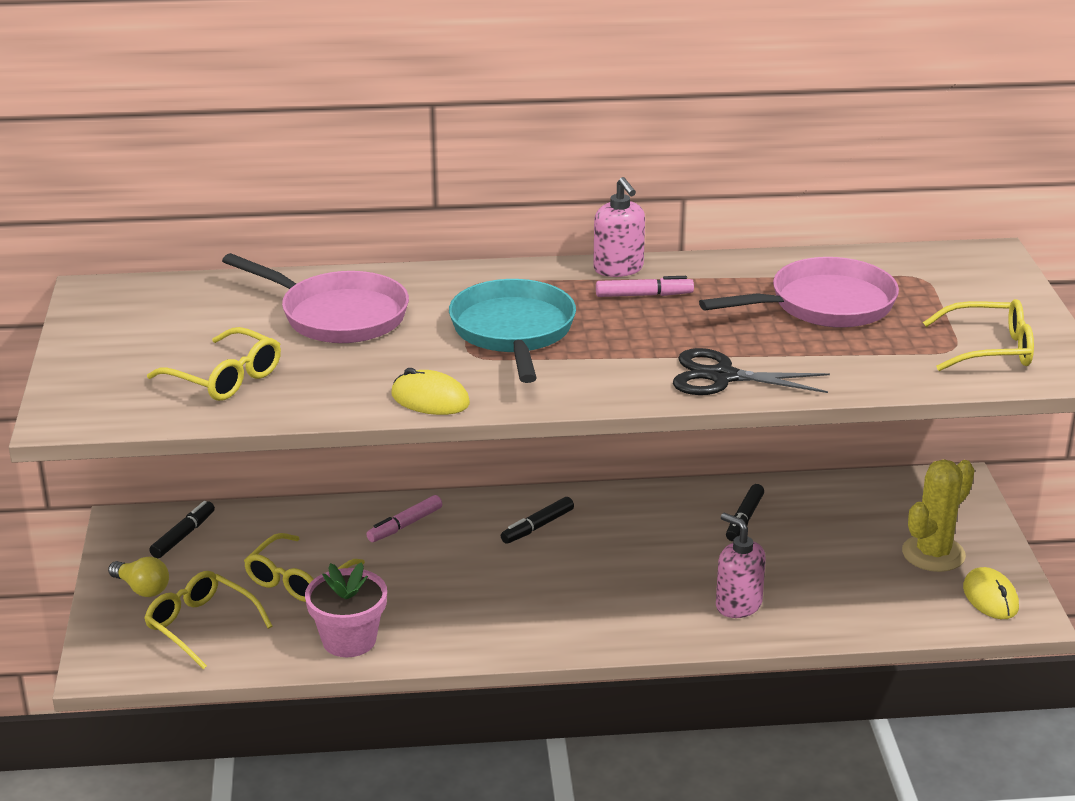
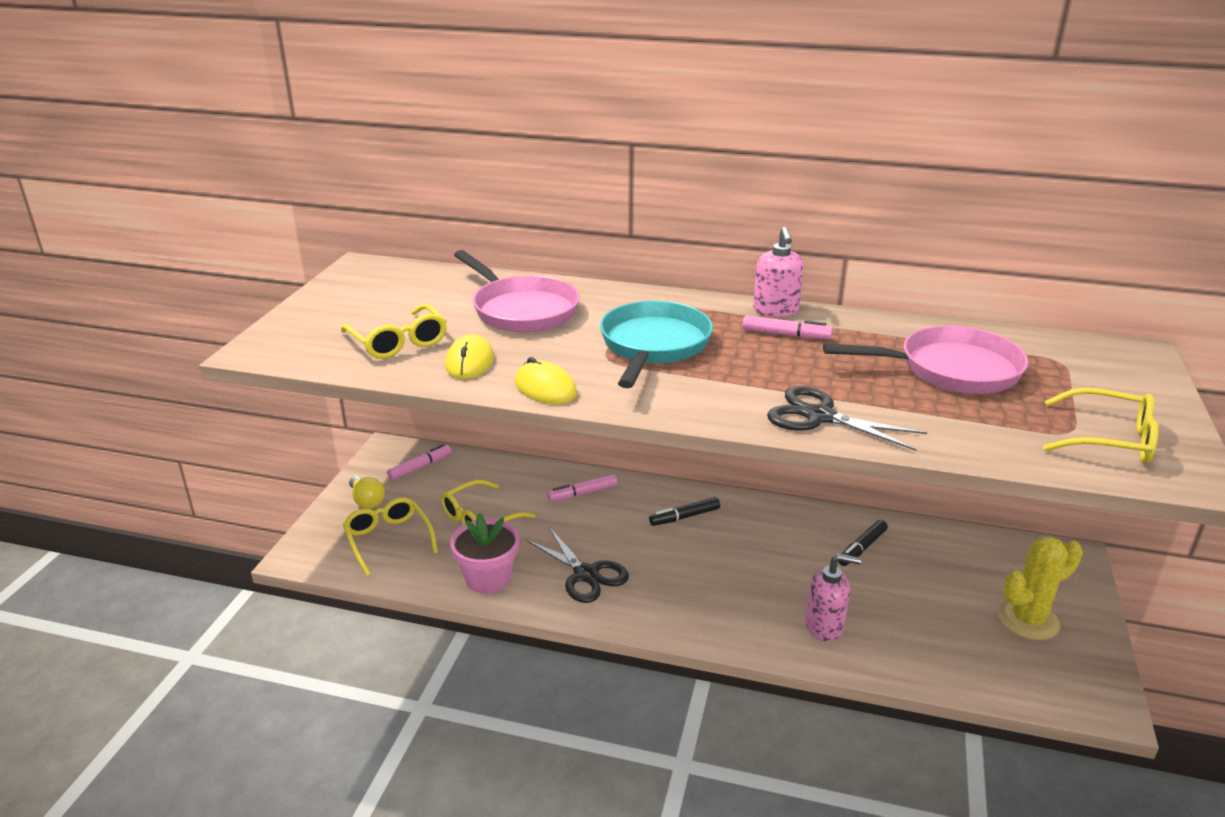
camera: 20 degrees right, 0 degrees up
(183, 536) = (420, 467): black marker -> pink marker
(459, 611) = (586, 575): none -> black scissors
(738, 605) = (824, 626): pink soap dispenser -> pink soap dispenser turned 120 degrees clockwise
(990, 598) = (1073, 678): yellow mouse -> yellow mouse (469, 362)

